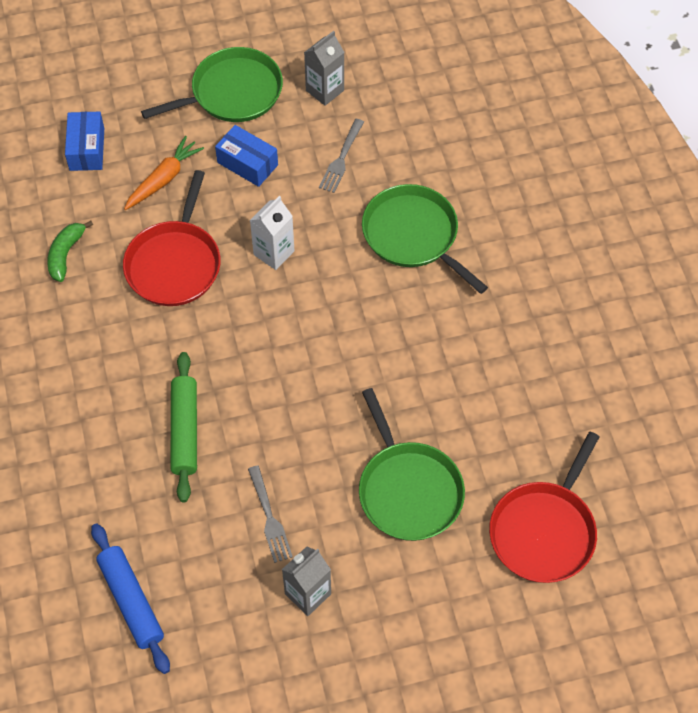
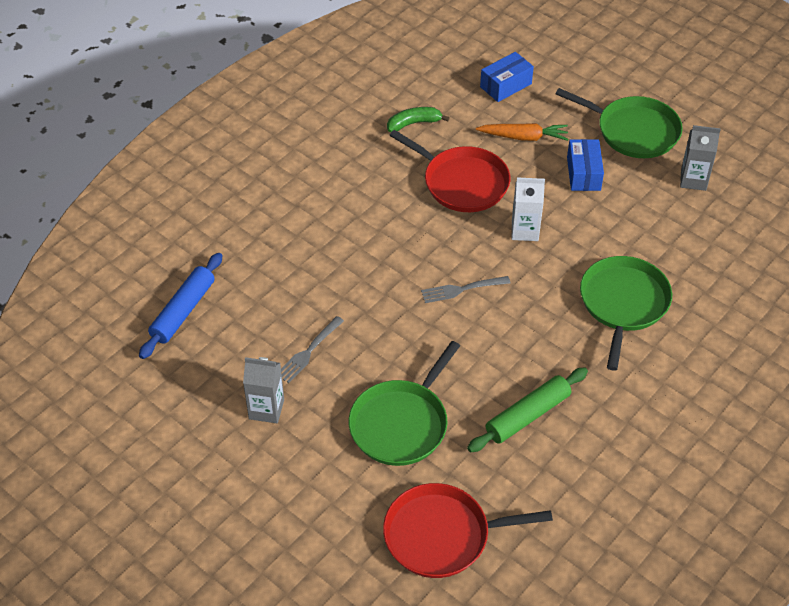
camera: 55 degrees right, 10 degrees down
(175, 263) = (462, 182): red pan -> red pan turned 120 degrees counterclockwise
(184, 431) = (336, 264): green rolling pin -> green rolling pin (527, 415)
(341, 158) = (645, 223): grey fork -> grey fork (462, 289)

